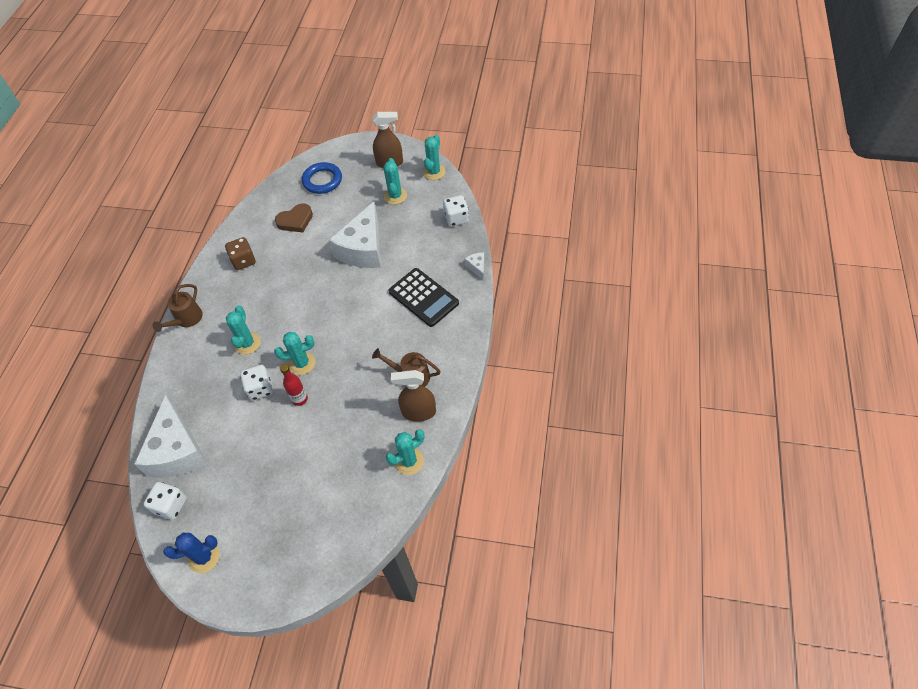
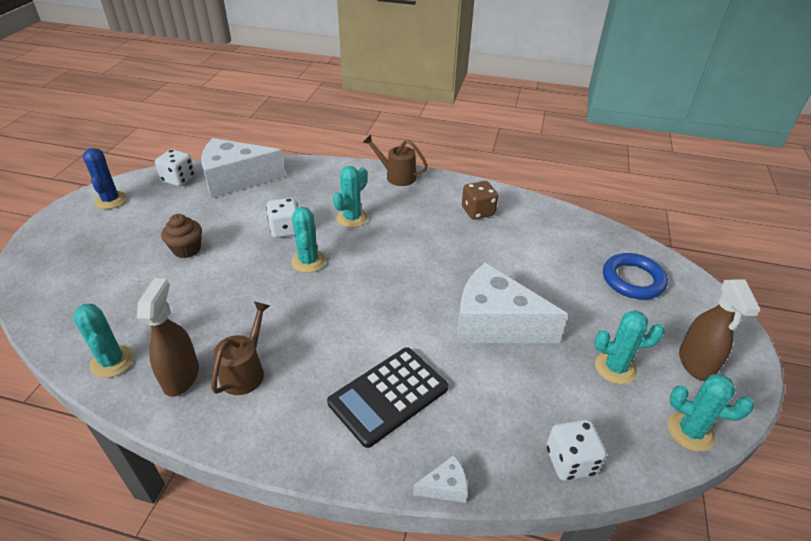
camera: 90 degrees right, 15 degrees down
(247, 343) = (352, 218): turquoise cactus -> turquoise cactus turned 60 degrees counterclockwise
(284, 457) = (187, 249): none -> brown cupcake
(295, 220) = (548, 253): brown heart -> none
(300, 399) = (257, 260): red bottle -> none

